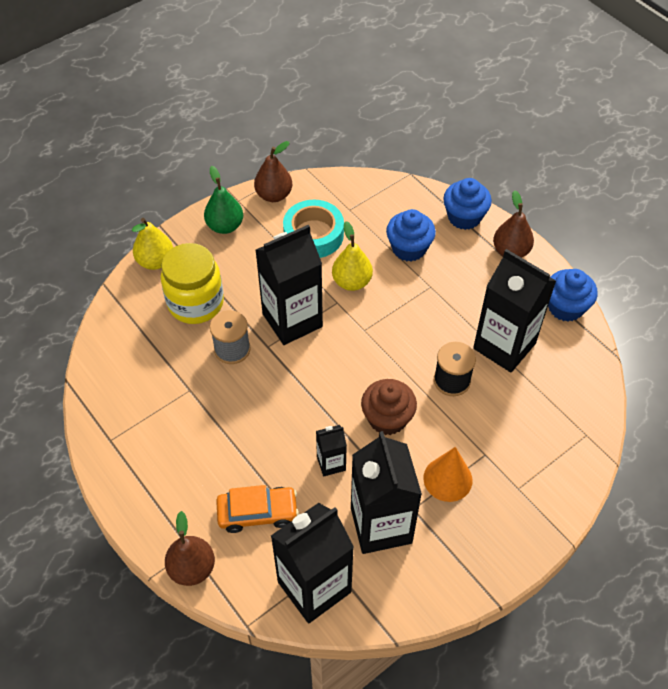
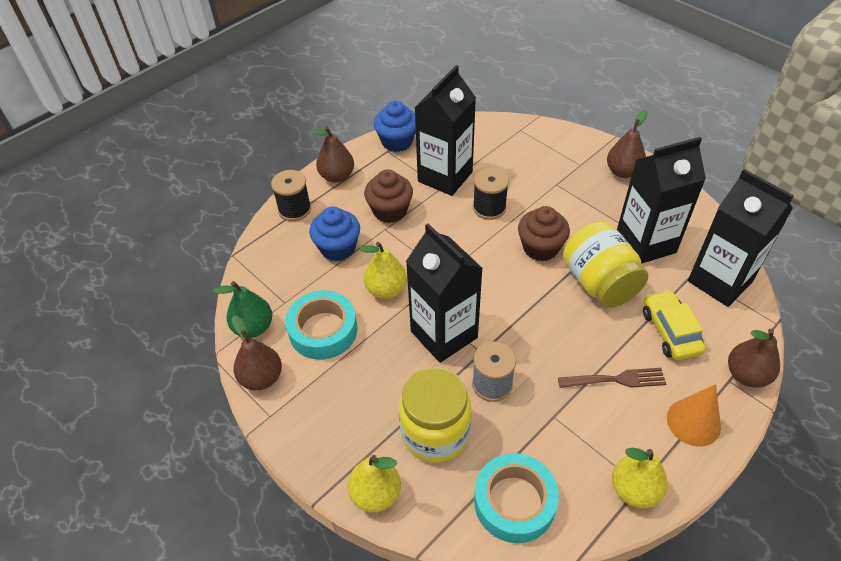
camera: 95 degrees left, 5 degrees down
(107, 434) = (634, 490): none -> yellow pear
(123, 347) = (514, 502): none -> turquoise tape
(214, 447) = (615, 380): none -> brown fork
(225, 226) = (313, 423): green pear -> green pear (253, 327)
(257, 513) = (670, 331): orange car -> yellow car
(331, 463) = (599, 283): black carton -> yellow jar
(447, 479) = (587, 205): orange cone -> orange cone (693, 422)
(455, 292) = (390, 211): none -> brown cupcake
(464, 217) = (294, 209): blue cupcake -> black spool
(502, 534) = (623, 172): none -> brown pear

